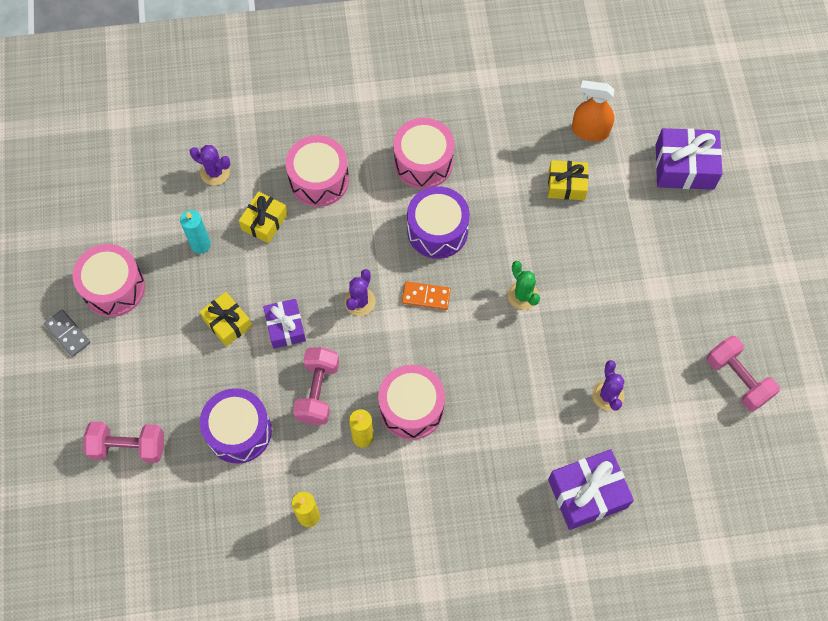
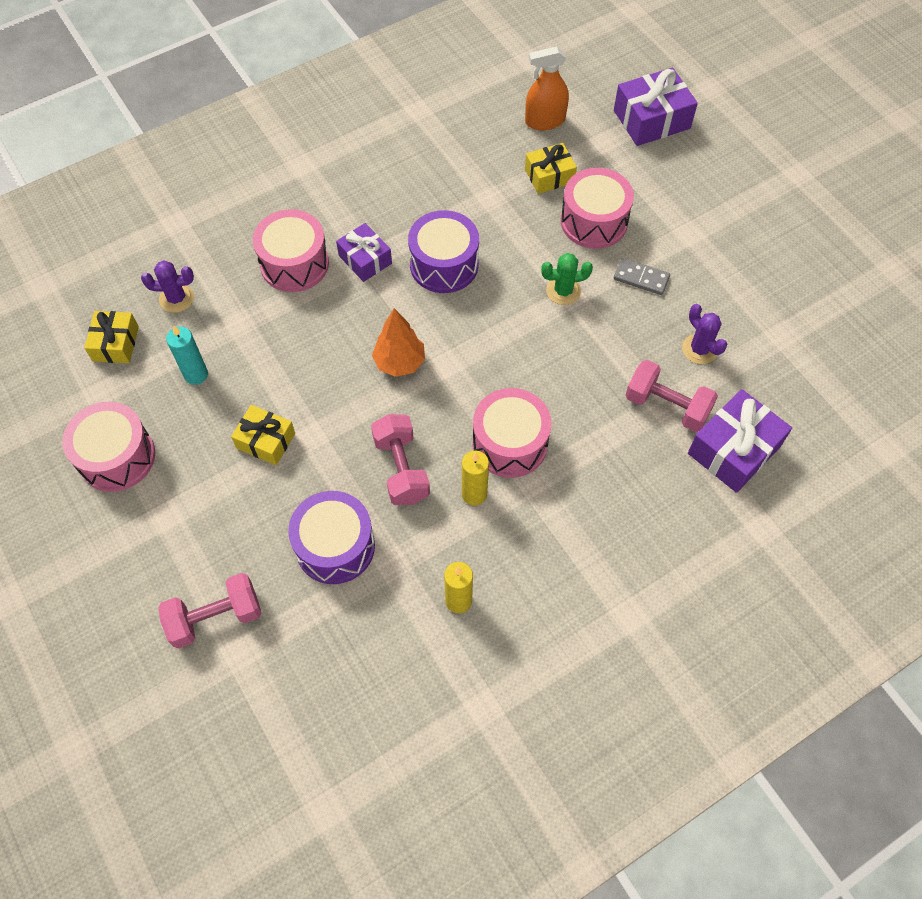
camera: 25 degrees left, 5 degrees down
(68, 334) = (85, 527): grey domino -> grey domino (641, 278)
(264, 222) = (256, 325): yellow gift -> yellow gift (115, 344)
(285, 327) = (333, 419): purple gift -> purple gift (365, 259)
(360, 301) = (399, 362): purple cactus -> orange tree
(423, 162) = (395, 207): pink drum -> pink drum (594, 221)
(426, 296) = (466, 330): orange domino -> none
(522, 295) = (563, 291): green cactus -> green cactus turned 45 degrees counterclockwise
(737, 379) = (811, 284): pink dumbbell -> pink dumbbell (667, 406)

